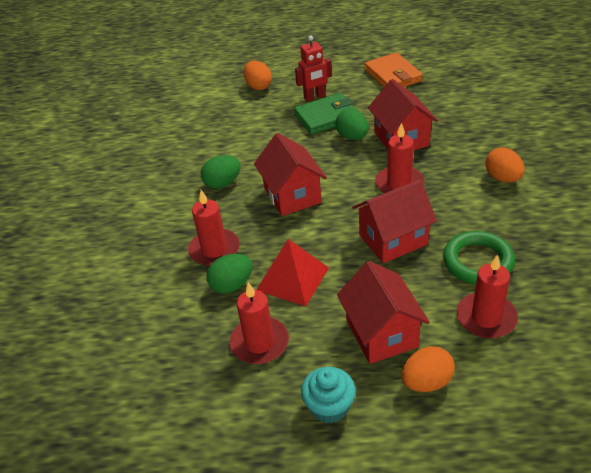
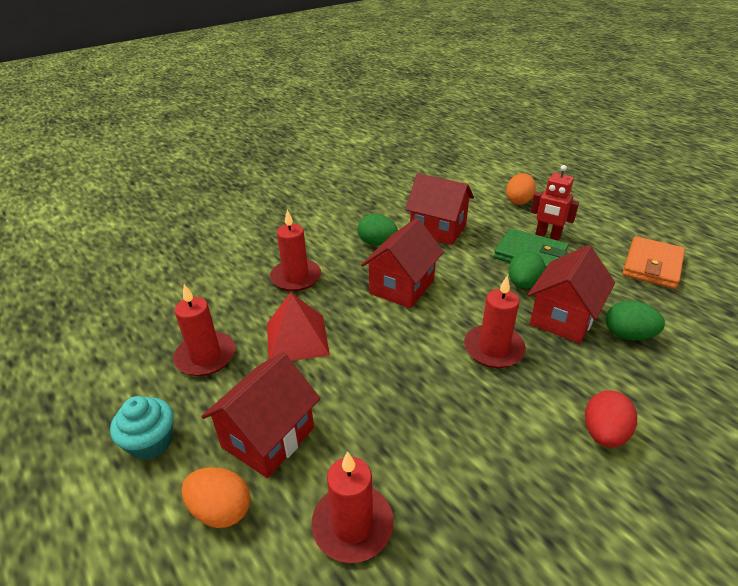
camera: 50 degrees right, 5 degrees down
(232, 285) = (262, 307): green egg -> green egg (628, 335)
(393, 240) = (407, 383): red house -> red house (438, 229)
(478, 262) = (437, 474): green ring -> none
(502, 178) = (604, 433): orange egg -> red egg

